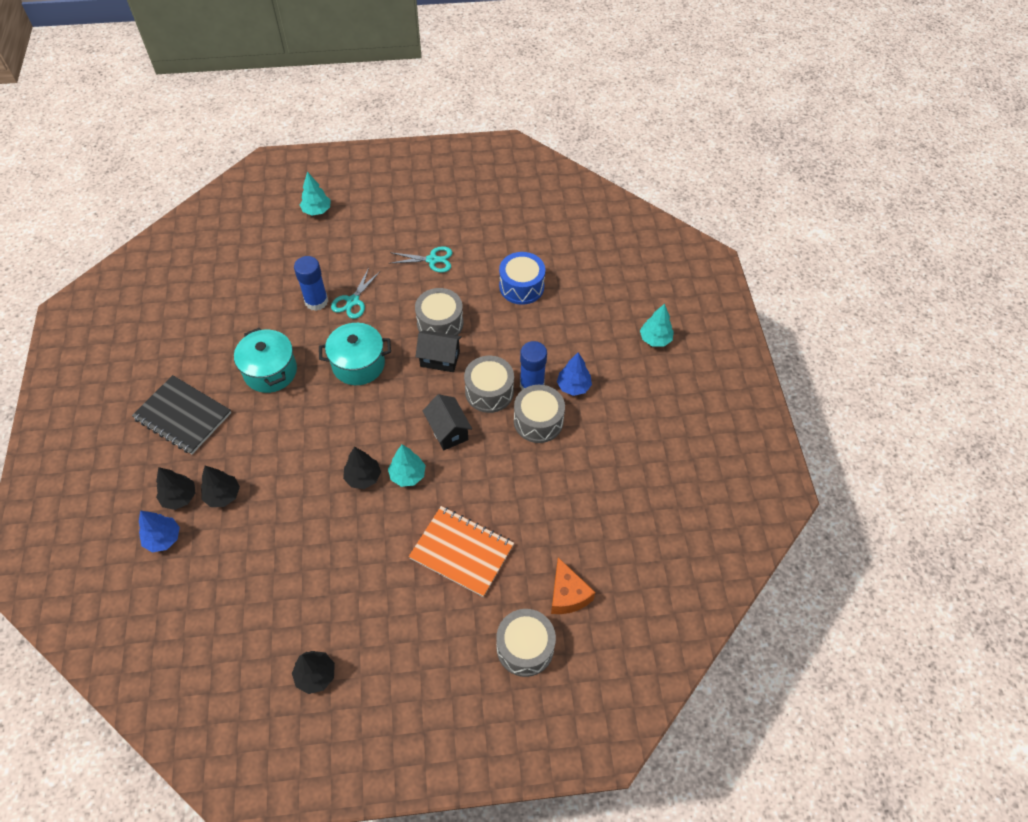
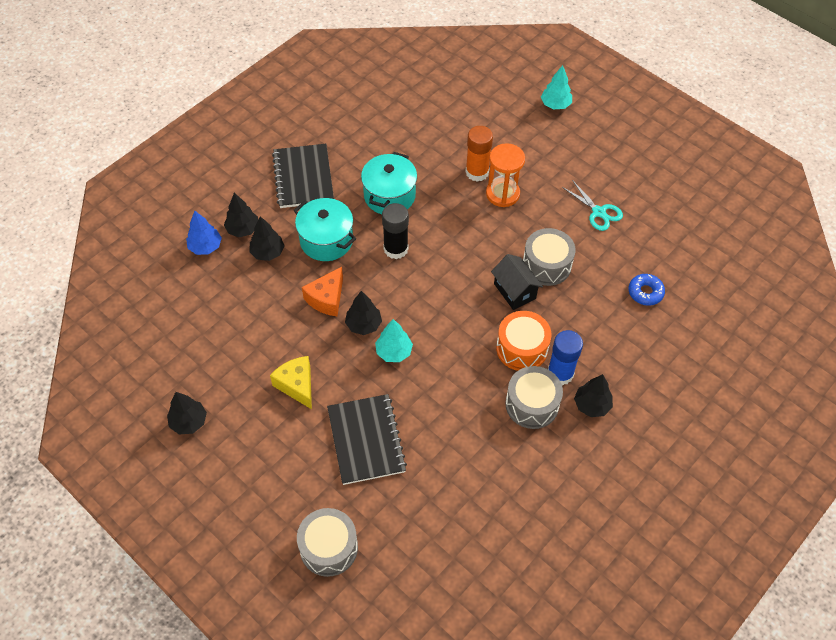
camera: 50 degrees right, 0 degrees up
(316, 301) = (477, 172): blue glue stick -> orange glue stick
(321, 404) = (396, 249): none -> black glue stick
(353, 301) = (502, 194): turquoise scissors -> orange hourglass
(358, 364) = (453, 243): turquoise pot -> turquoise pot (326, 240)
(366, 565) = (297, 385): none -> yellow cheese
(448, 431) = (458, 348): black house -> none
(462, 552) = (366, 440): orange notebook -> black notebook
(489, 392) = (522, 348): grey drum -> orange drum
(521, 286) = (645, 292): blue drum -> blue donut
(567, 595) = (400, 545): orange cheese -> orange cheese (326, 299)
(573, 386) = (591, 405): blue tree -> black tree
(655, 339) = (708, 433): turquoise tree -> none

